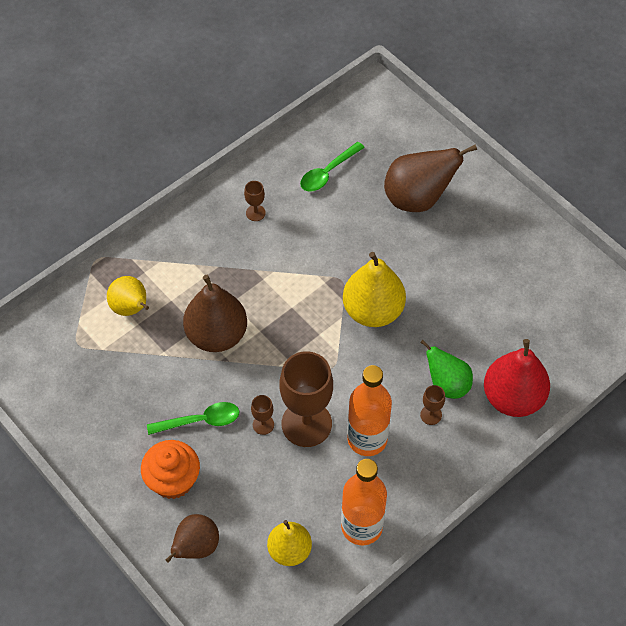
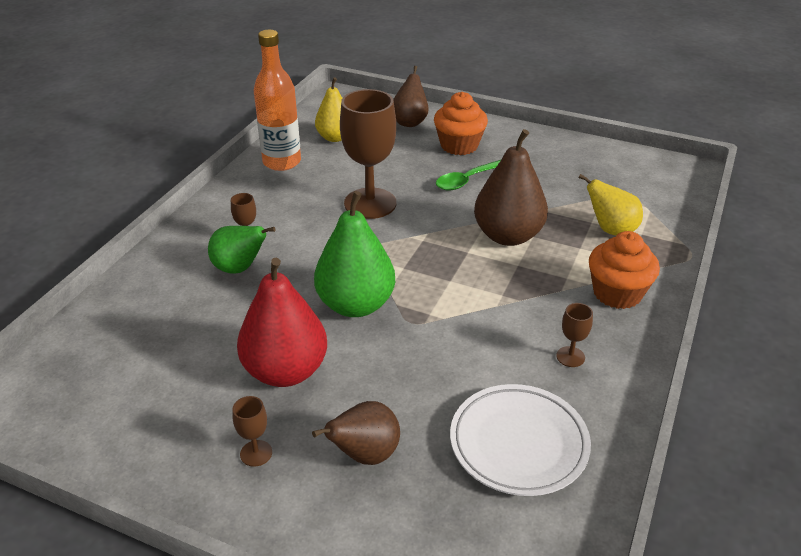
camera: 155 degrees right, 20 degrees down
(182, 248) = (617, 293): none -> orange cupcake
(263, 424) = (410, 192): brown goblet -> brown goblet (256, 453)
(328, 172) = (518, 443): green spoon -> white plate
(367, 439) = (305, 209): orange bottle -> none
(373, 311) = (356, 305): yellow pear -> green pear
(418, 198) = (365, 455): brown pear -> brown pear, size x0.64
(513, 398) = (160, 279): red pear -> red pear (285, 371)

